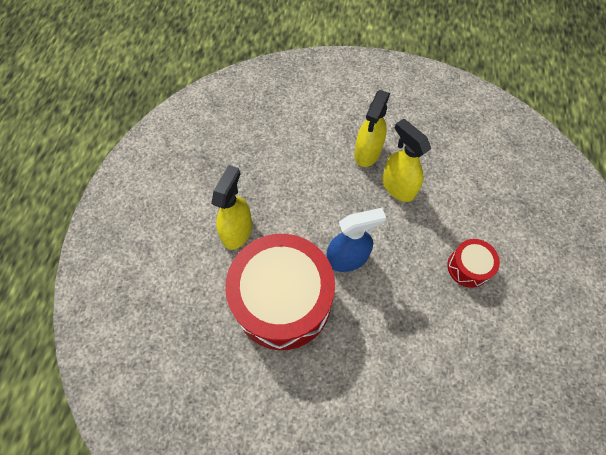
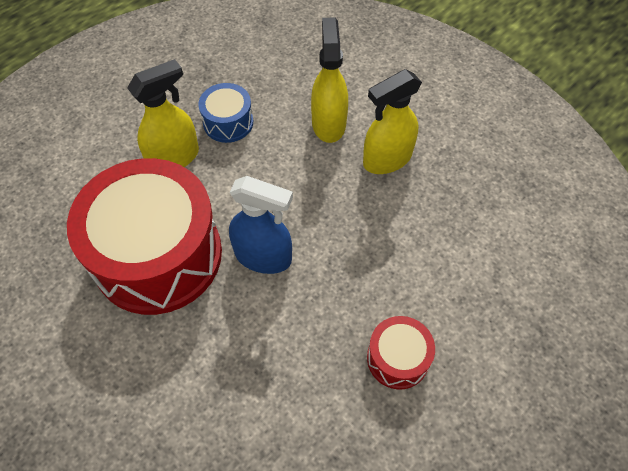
camera: 35 degrees right, 5 degrees down
(252, 186) = (228, 122): none -> blue drum
(398, 187) = (390, 216): yellow spray bottle -> yellow spray bottle (328, 123)

